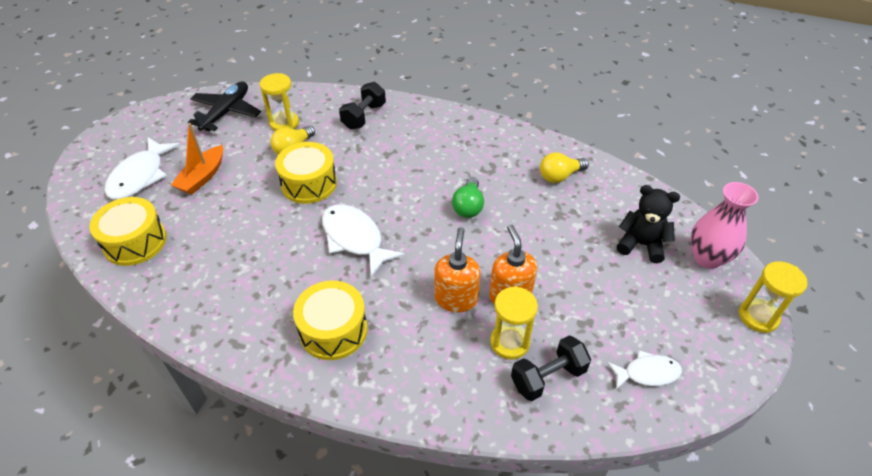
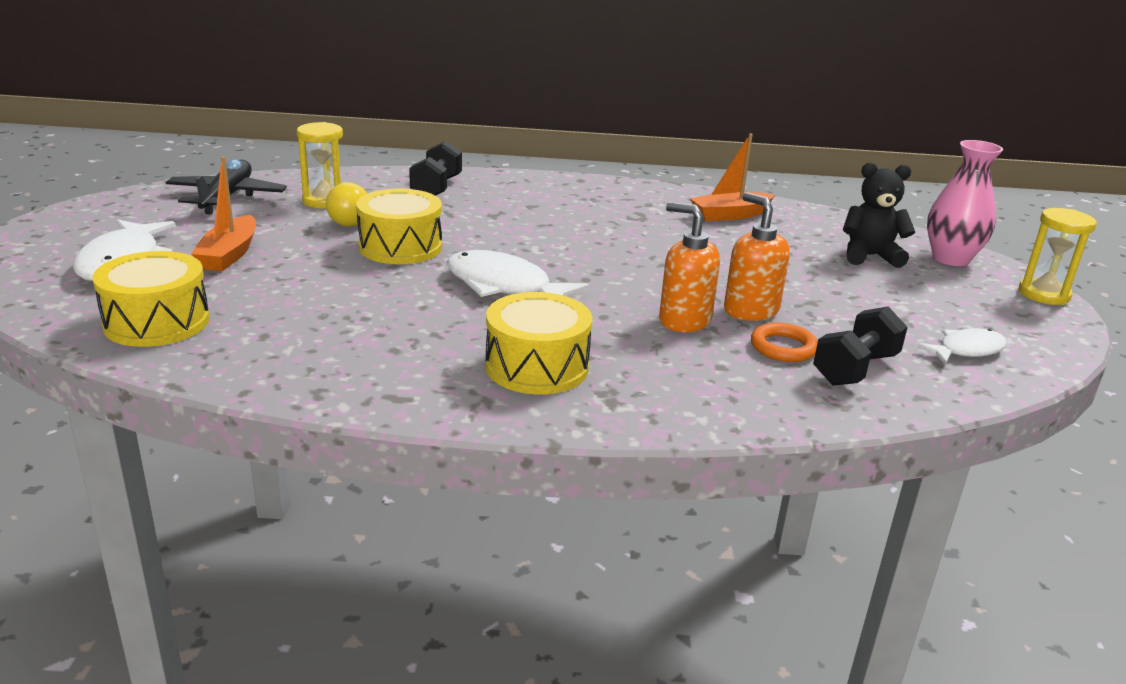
camera: 20 degrees left, 20 degrees down
(456, 298) = (684, 320): orange soap dispenser -> orange soap dispenser turned 45 degrees counterclockwise
(468, 206) = (637, 247): green light bulb -> none
(509, 342) = (783, 347): yellow hourglass -> orange ring
(560, 176) = (730, 215): yellow light bulb -> orange boat

